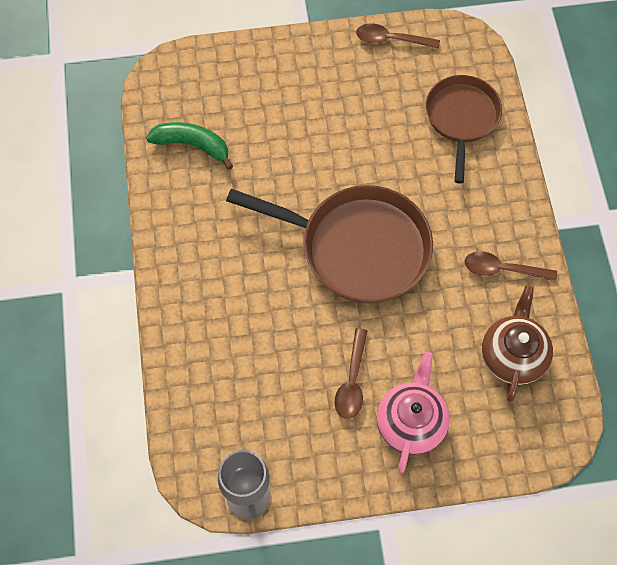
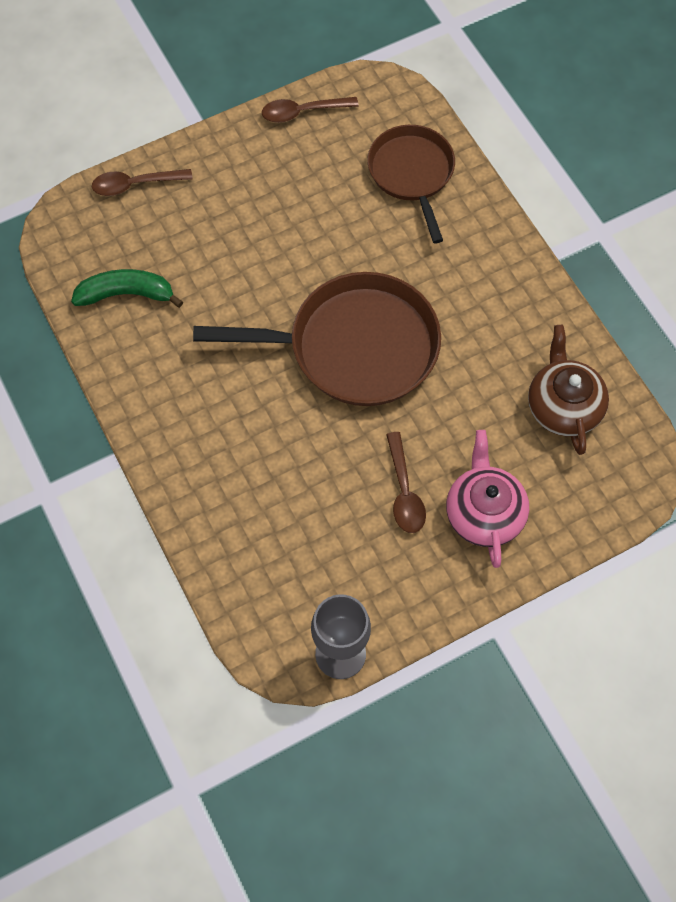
camera: 20 degrees left, 0 degrees up
(502, 269) = (517, 320): brown spoon -> brown spoon (135, 185)

